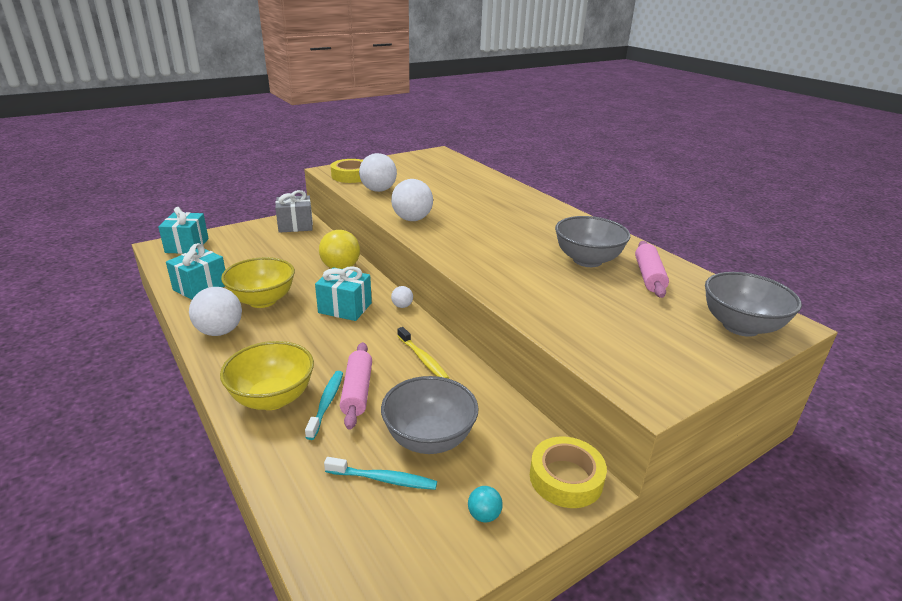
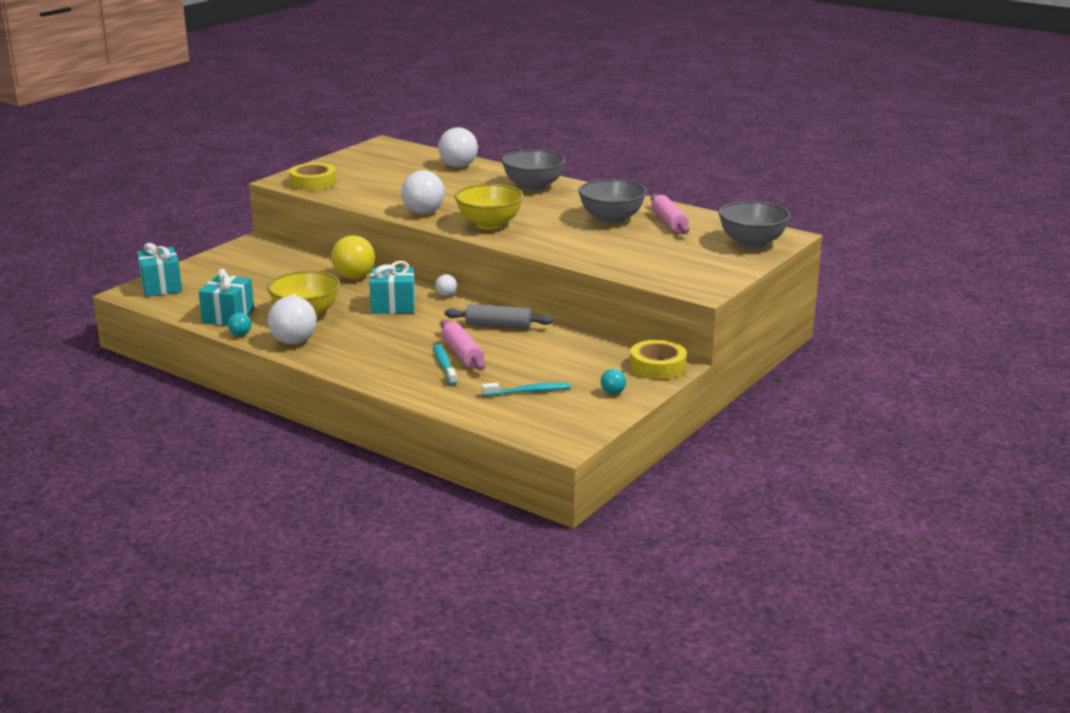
camera: 20 degrees left, 5 degrees down
(187, 311) = (240, 334): none -> turquoise ball
(272, 398) = (396, 370): yellow bowl -> yellow bowl (489, 224)
(295, 226) = (260, 249): grey gift -> none
(378, 190) = (360, 192): white ball -> white ball (458, 166)
(423, 359) = (498, 326): yellow toothbrush -> grey rolling pin
(429, 439) = (544, 367): grey bowl -> grey bowl (533, 187)

